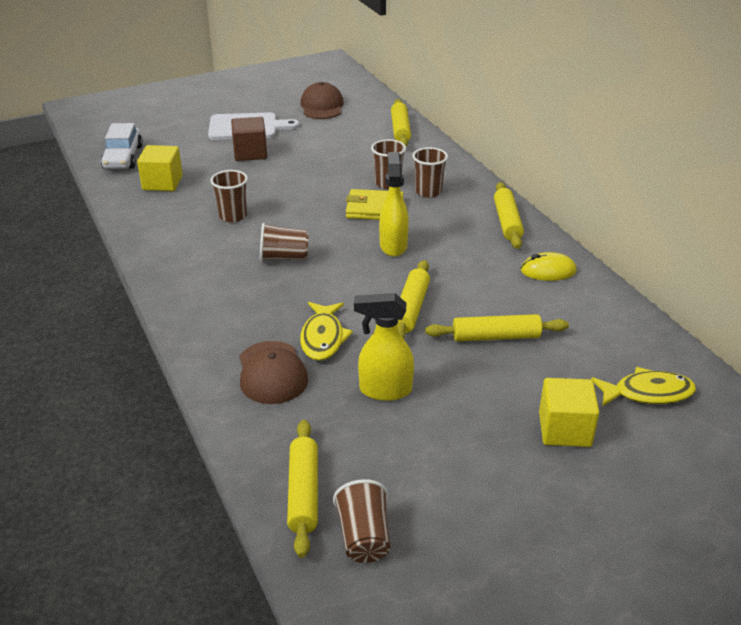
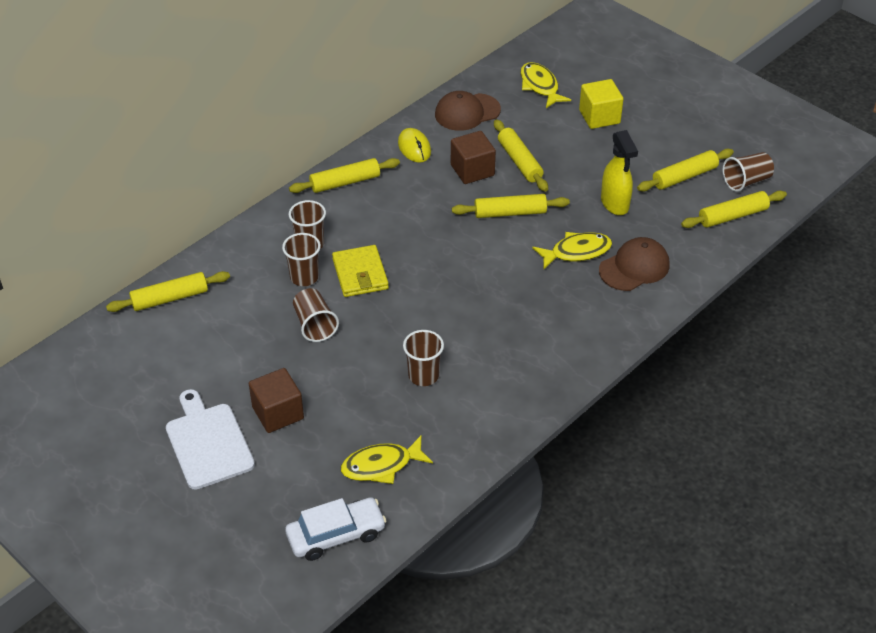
camera: 110 degrees left, 10 degrees up
(162, 183) = (381, 465): yellow cube -> yellow fish
(284, 258) = (478, 311): brown cup -> brown cup (314, 325)
(322, 106) = (122, 388): brown cap -> brown cap (467, 112)
(393, 245) = (421, 245): yellow spray bottle -> none
(405, 472) = (684, 176): none -> yellow rolling pin
(494, 300) = (472, 170): none -> brown cube

